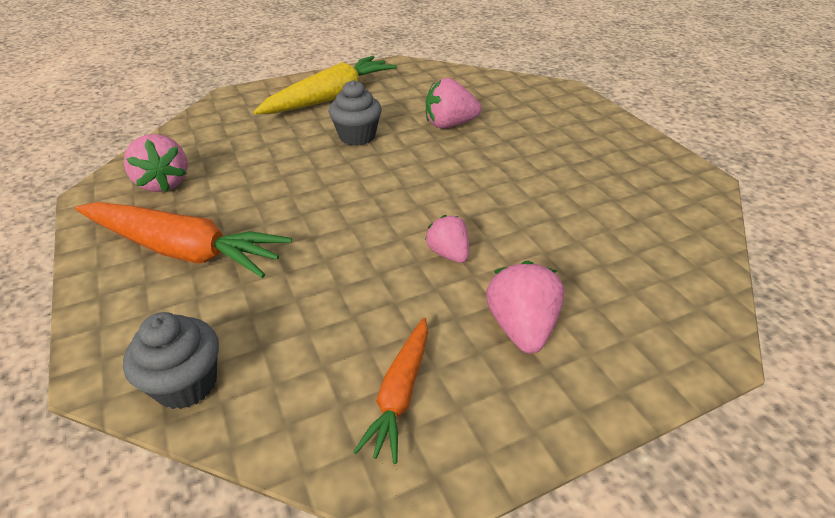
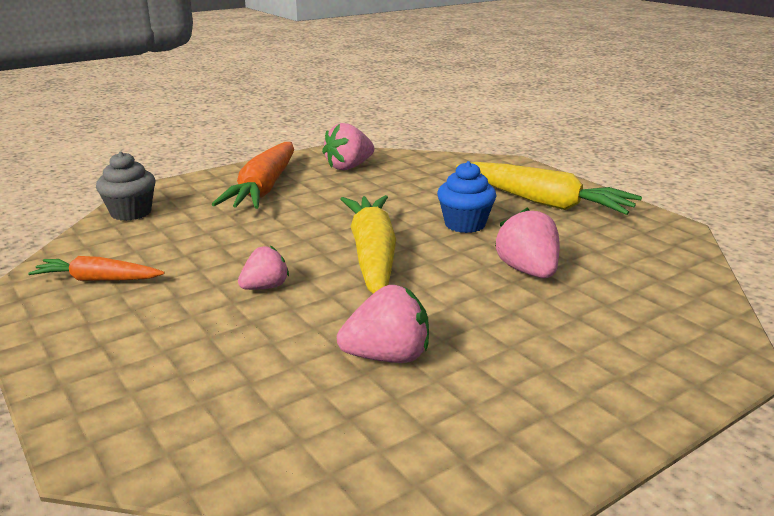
camera: 80 degrees right, 15 degrees down
(357, 136) = (465, 224): grey cupcake -> blue cupcake
(401, 188) = (372, 255): none -> yellow carrot
(521, 327) = (156, 329): pink strawberry -> pink strawberry (387, 357)

